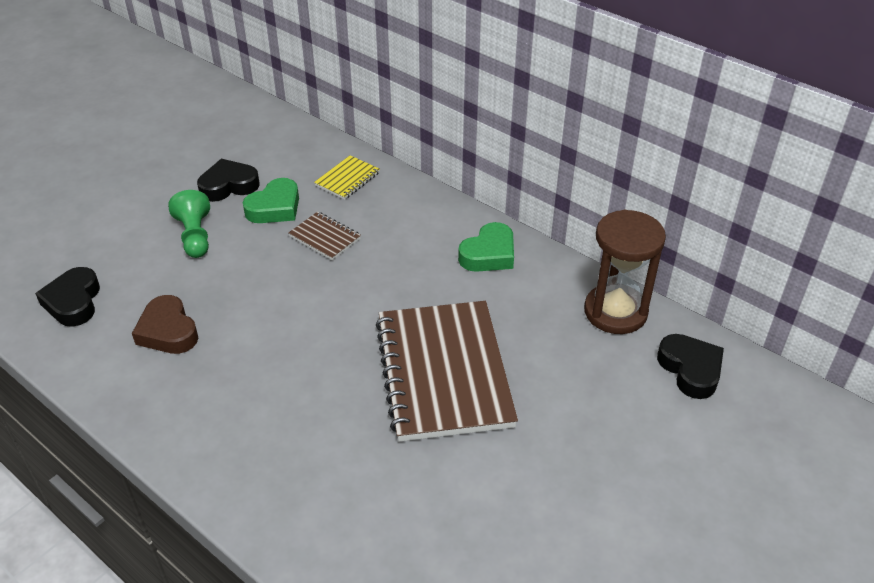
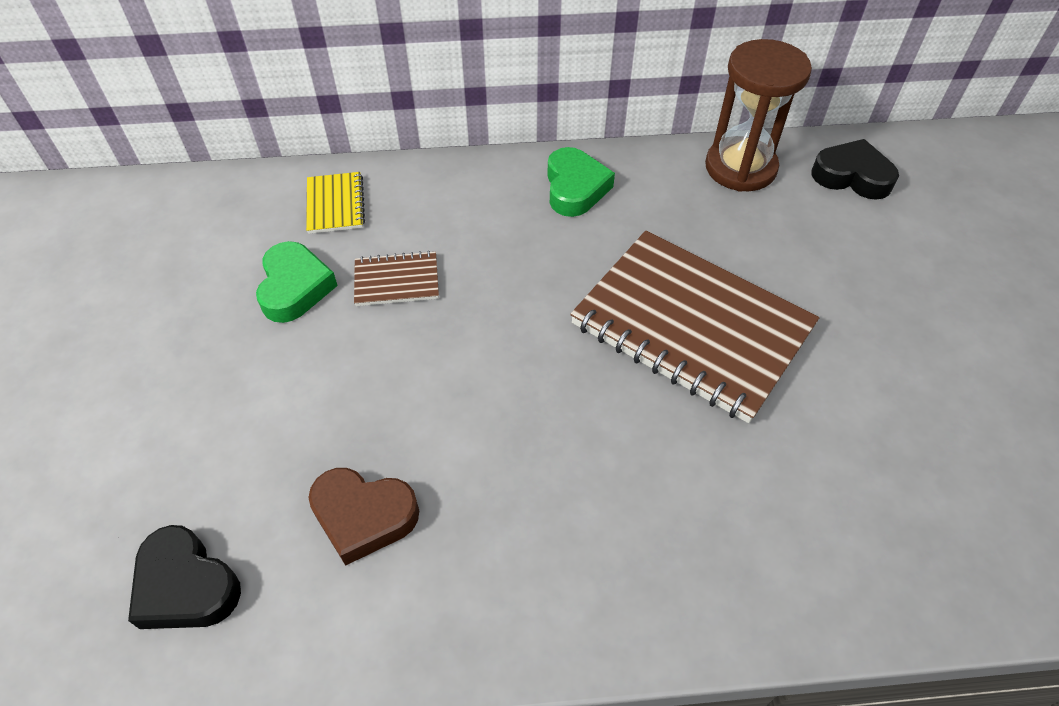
camera: 45 degrees left, 10 degrees up
(195, 236) = (241, 385): green pawn -> none
(228, 186) = (202, 300): black heart -> none

